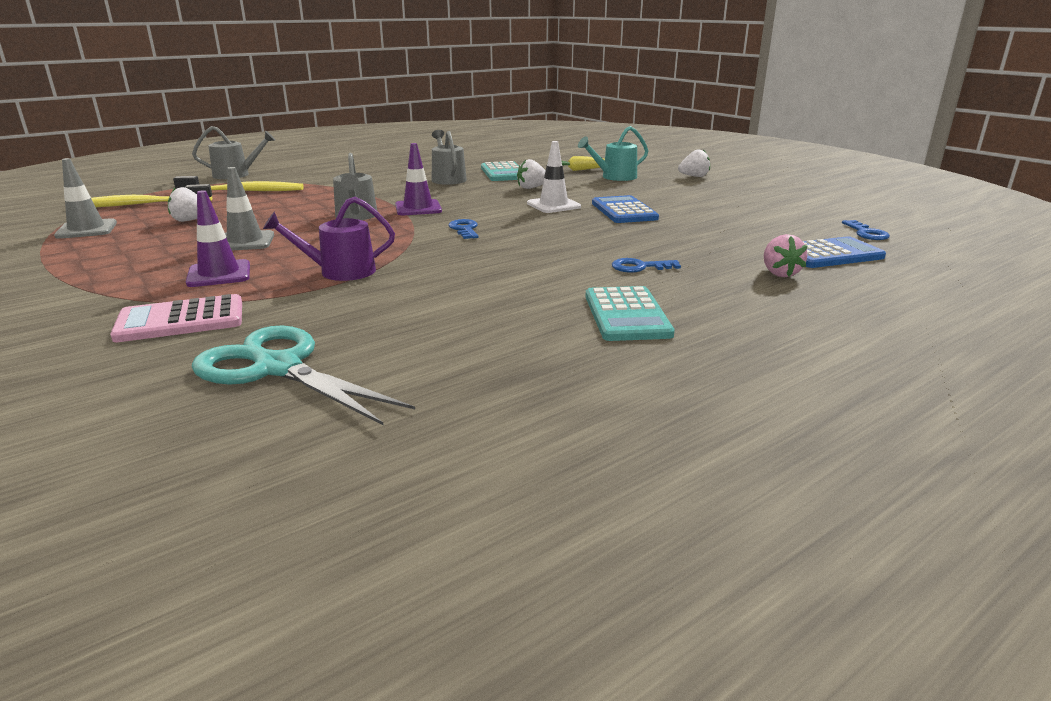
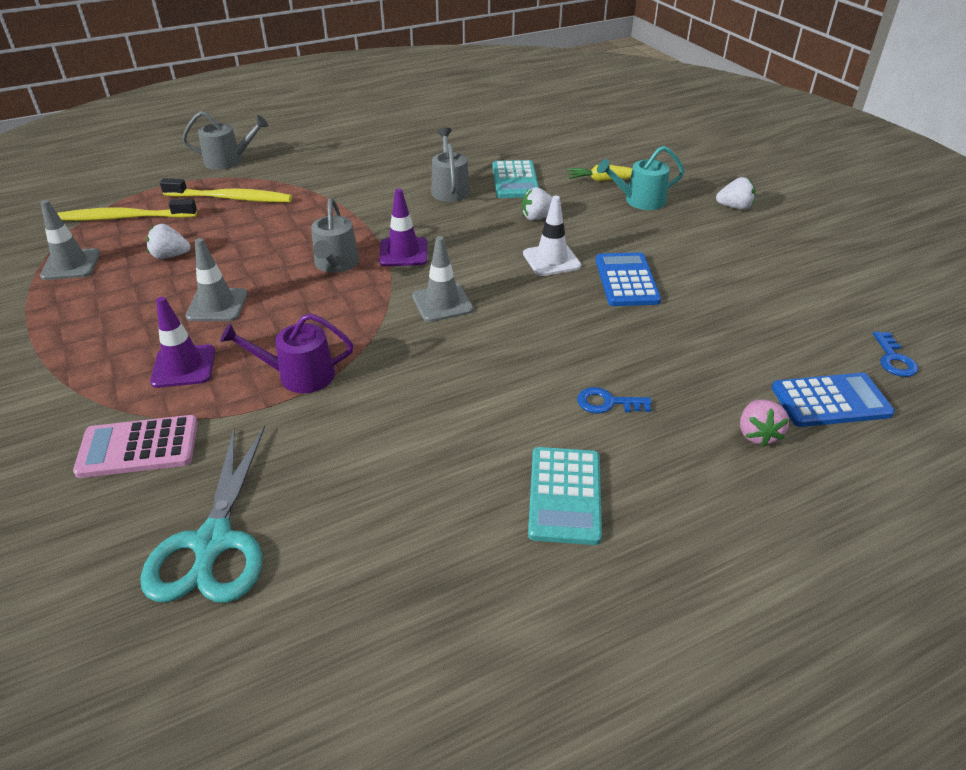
camera: 10 degrees right, 15 degrees up
(278, 368) = (213, 542): turquoise scissors -> turquoise scissors turned 135 degrees counterclockwise
(464, 229) = (442, 303): blue key -> grey traffic cone

